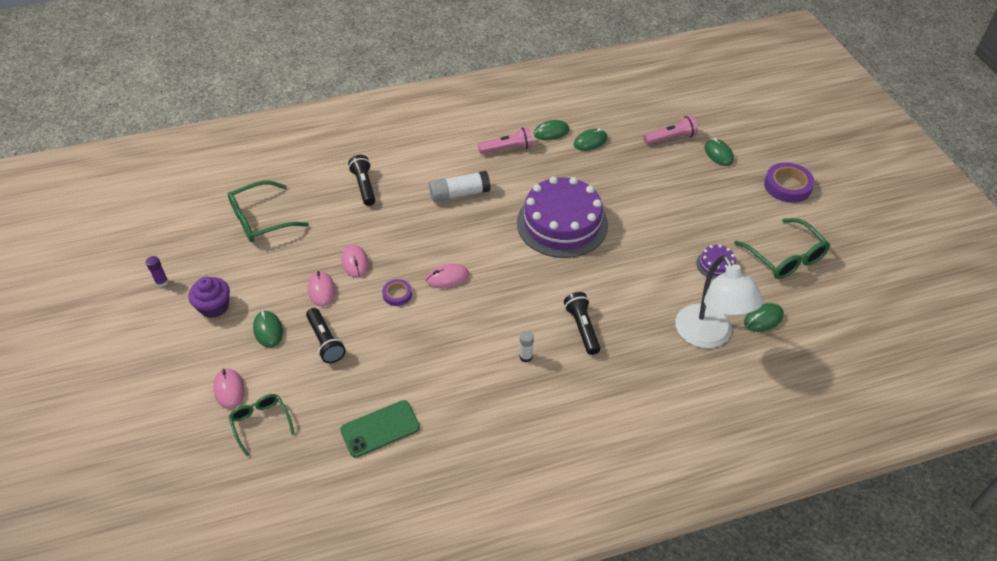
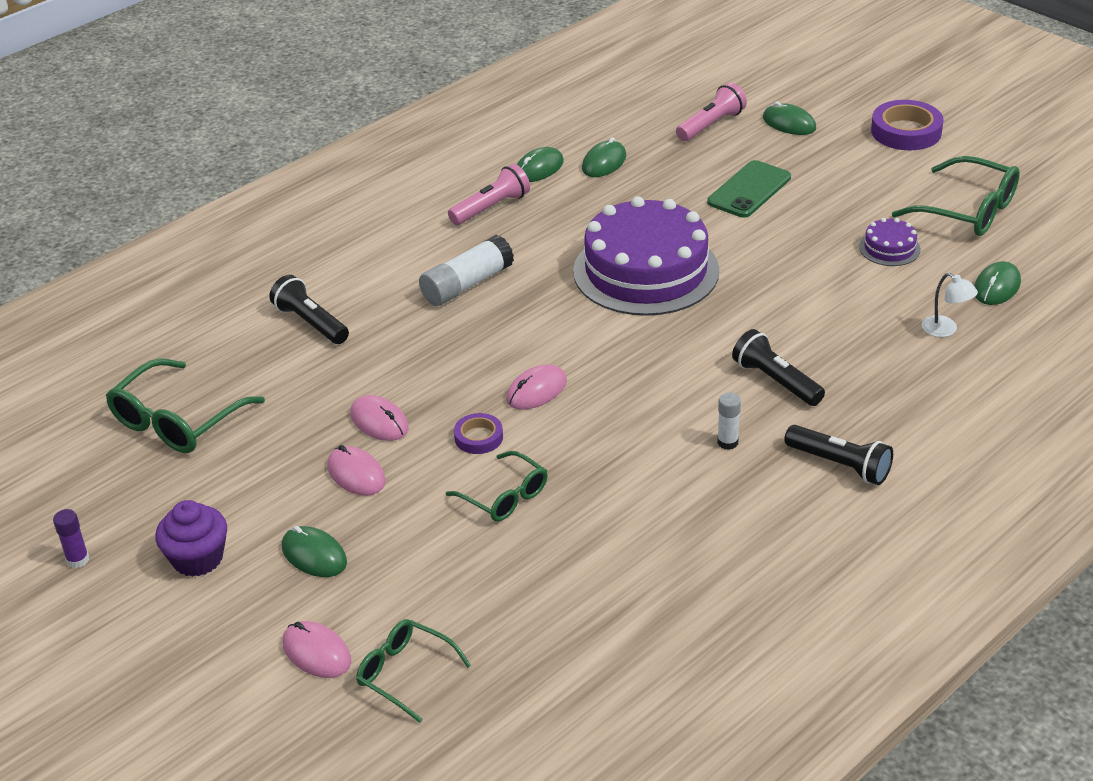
camera: 25 degrees left, 10 degrees down
(325, 341) = (418, 534): black flashlight -> black flashlight (839, 465)
(380, 429) = (594, 607): green phone -> green phone (749, 190)
(384, 338) = (504, 496): none -> green glasses
(708, 336) = (945, 330): white lamp -> white lamp, size x0.41

